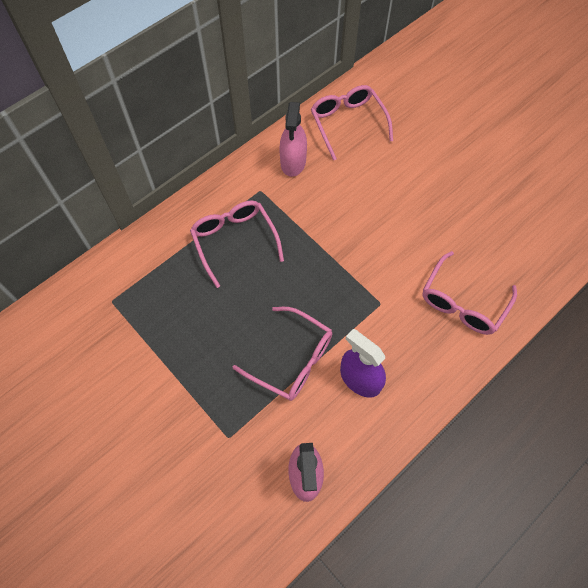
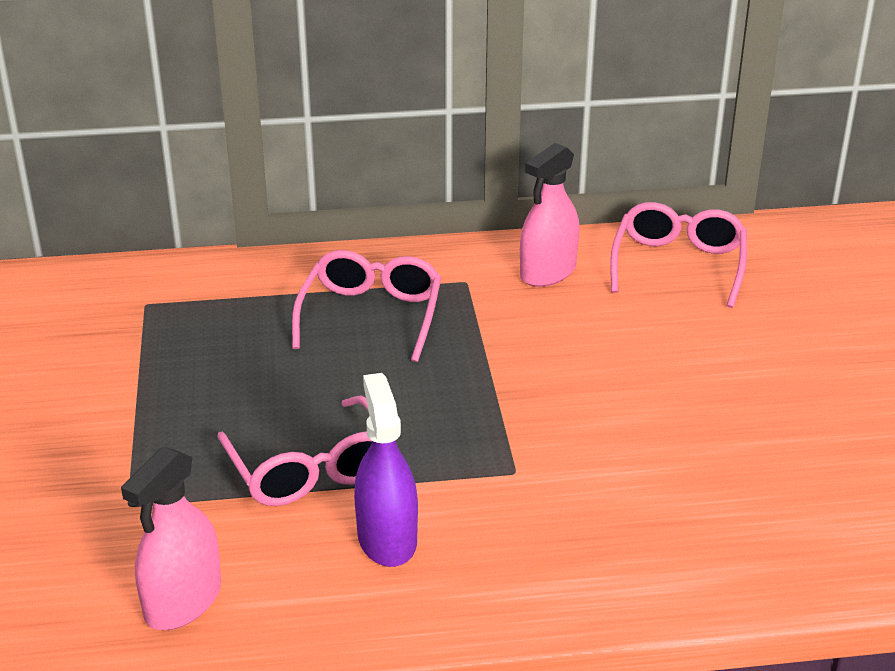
camera: 35 degrees right, 30 degrees down
(463, 303) = (657, 534): pink glasses -> none

